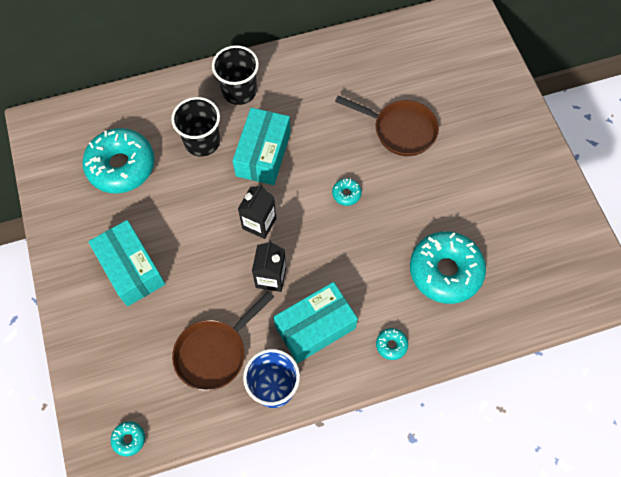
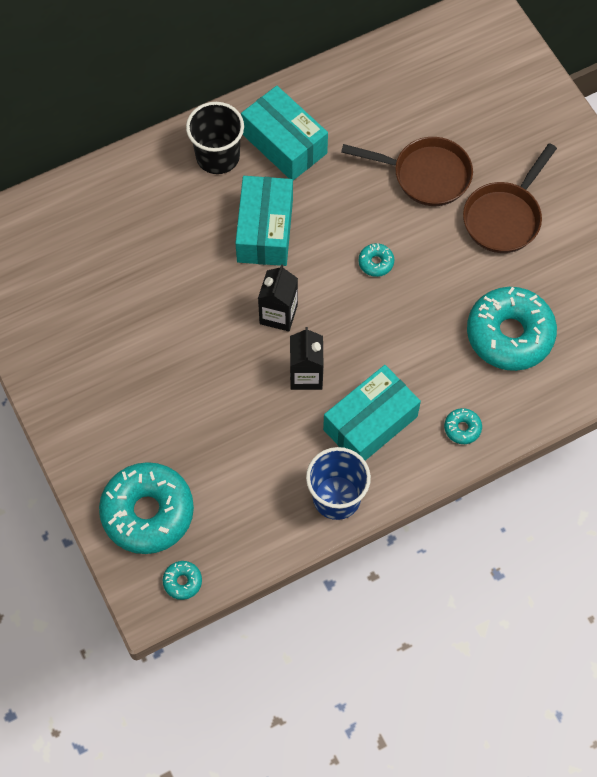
camera: 10 degrees left, 0 degrees up
(121, 166) = (93, 272): turquoise donut -> turquoise donut (148, 512)
(131, 269) = (137, 392): turquoise box -> turquoise box (284, 144)
(202, 142) = (186, 226): black cup -> none
(215, 352) = (259, 470): brown pan -> brown pan (504, 217)

